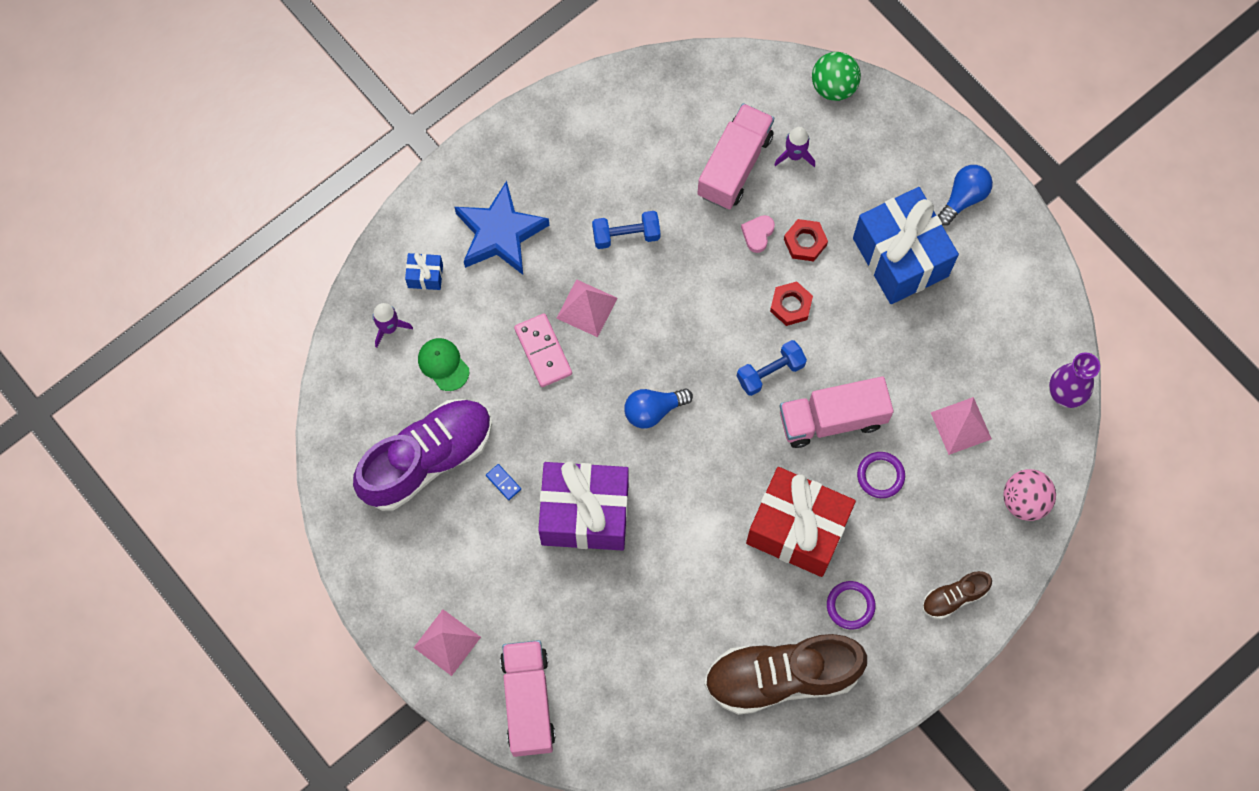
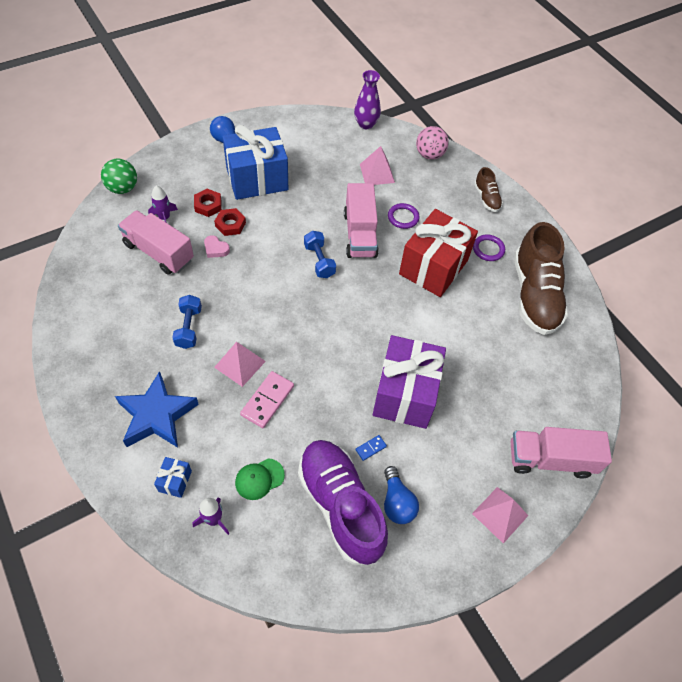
camera: 85 degrees left, 15 degrees down
(543, 351) = (267, 400): pink domino -> pink domino turned 45 degrees counterclockwise
(653, 410) = (332, 335): blue light bulb -> blue light bulb (397, 502)
(790, 305) = (274, 241): red nut -> red nut (208, 205)

